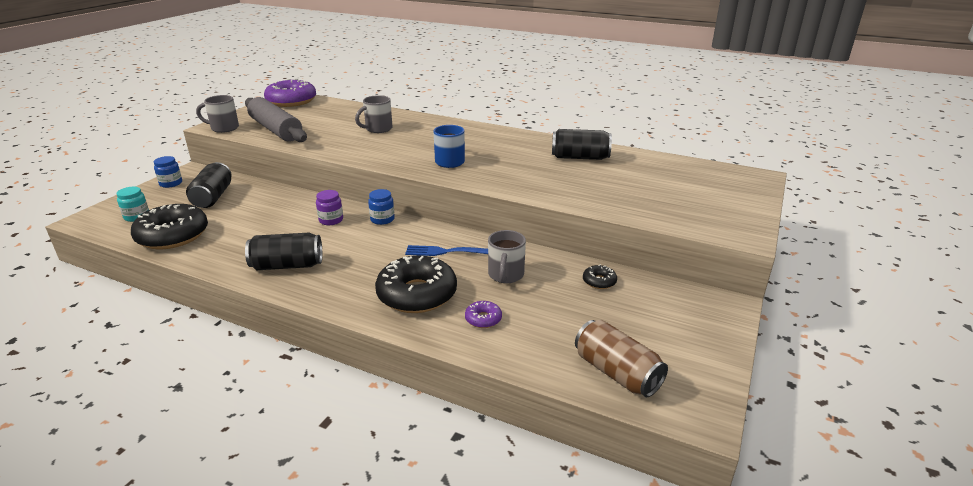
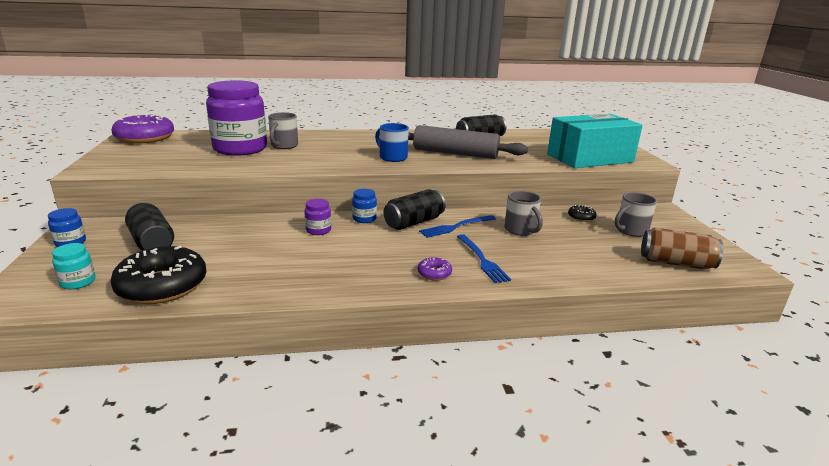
camera: 35 degrees left, 5 degrees down
(223, 128) = (105, 170): grey mug -> grey mug (630, 231)
(276, 130) = (175, 162): grey rolling pin -> grey rolling pin (455, 153)
(287, 265) = (338, 274): black can -> black can (414, 222)
(340, 125) = (240, 149): none -> purple jar
(417, 294) = (482, 260): black donut -> blue fork
(483, 319) = (553, 260): purple donut -> purple donut (434, 273)
(670, 211) = (589, 158): none -> turquoise box

